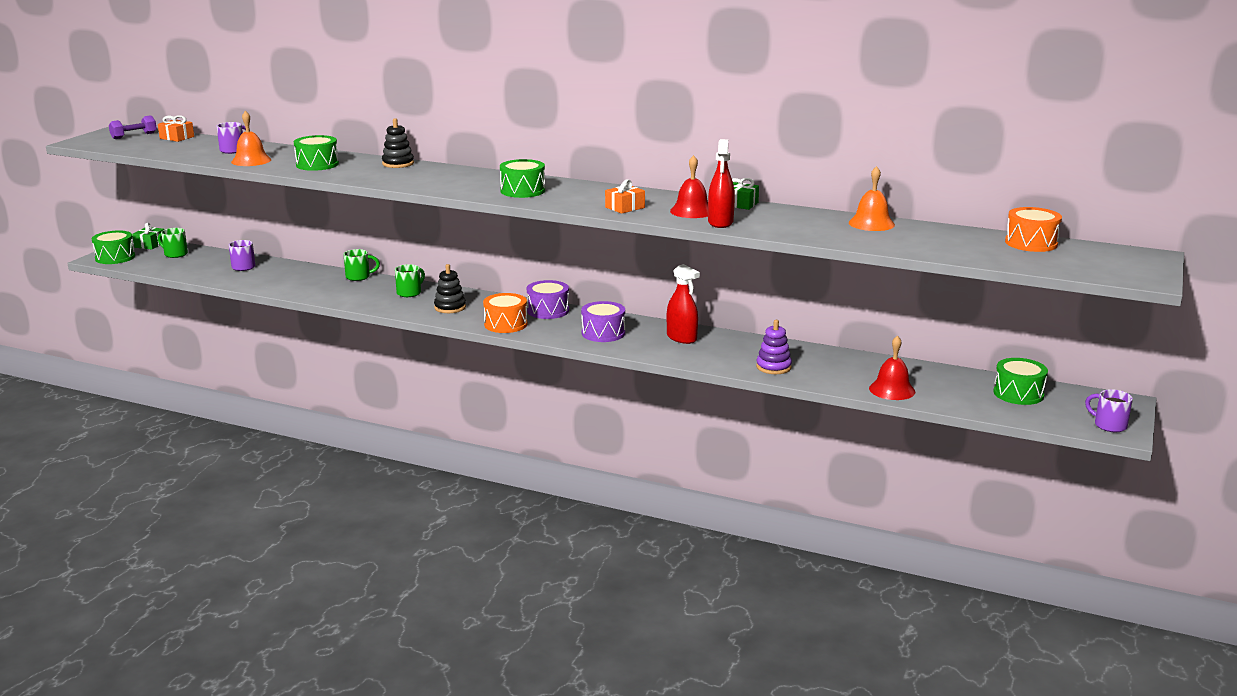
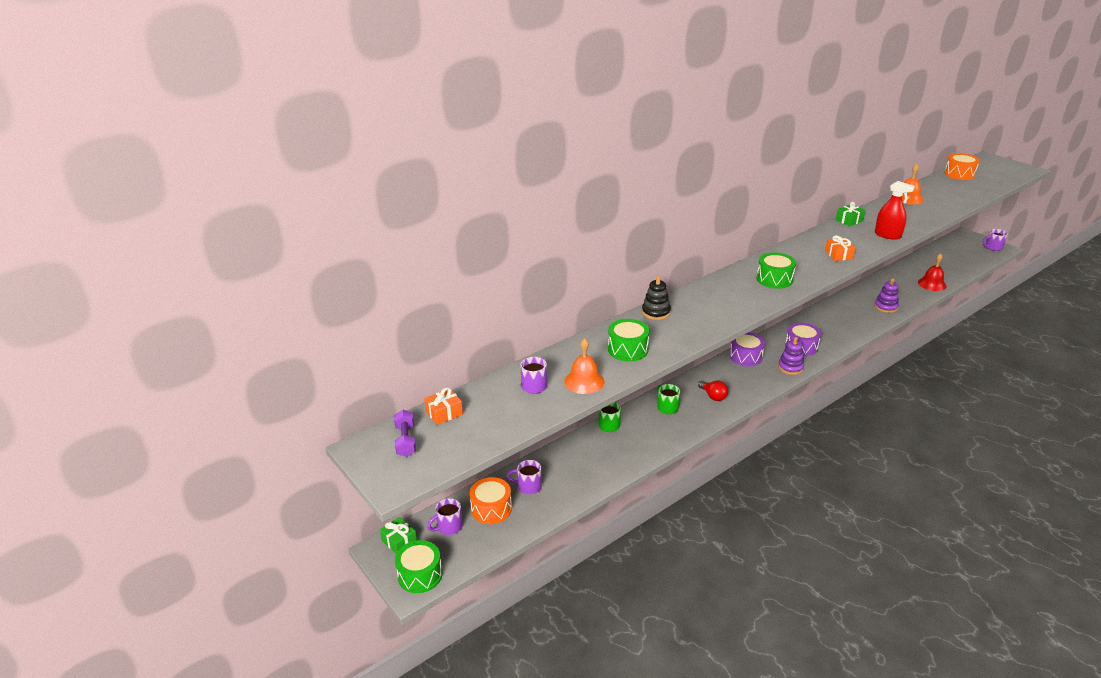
camera: 60 degrees left, 10 degrees up
(175, 254) = (449, 527): green mug -> purple mug
(450, 307) = (713, 396): black stacking toy -> red light bulb
(505, 324) = (763, 380): orange drum -> orange drum (491, 509)
(548, 333) = (790, 367): none -> purple stacking toy
(681, 338) = (824, 322): red spray bottle -> none
(692, 211) = (858, 237): red bell -> none
(1018, 394) = (947, 255): green drum -> none

